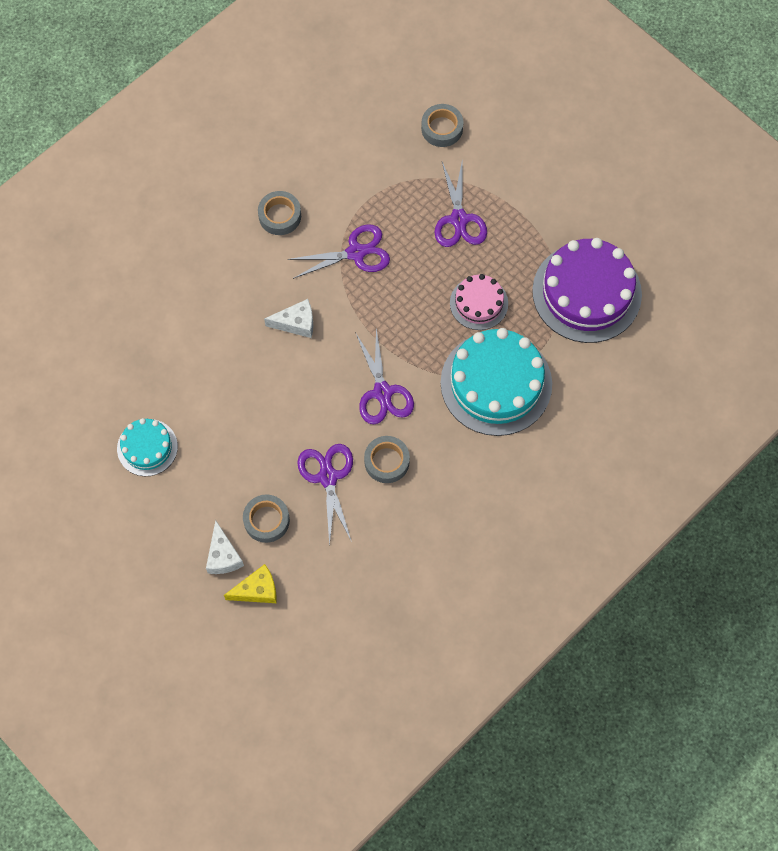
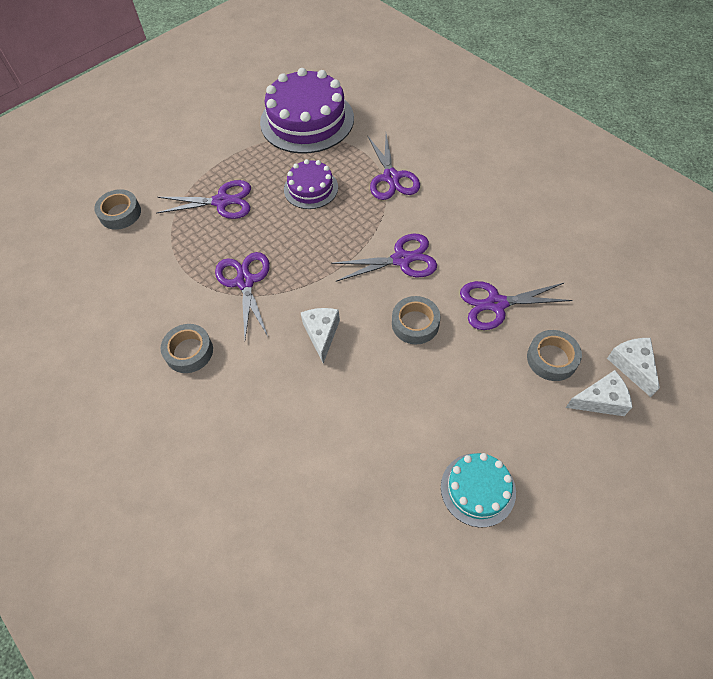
camera: 85 degrees left, 10 degrees down
(257, 590) = (632, 366): yellow cheese -> white cheese
(386, 461) = (474, 256): grey tape -> grey tape (415, 324)
(479, 303) = (311, 188): pink cake -> purple cake
(496, 383) = (391, 177): turquoise cake -> purple scissors

